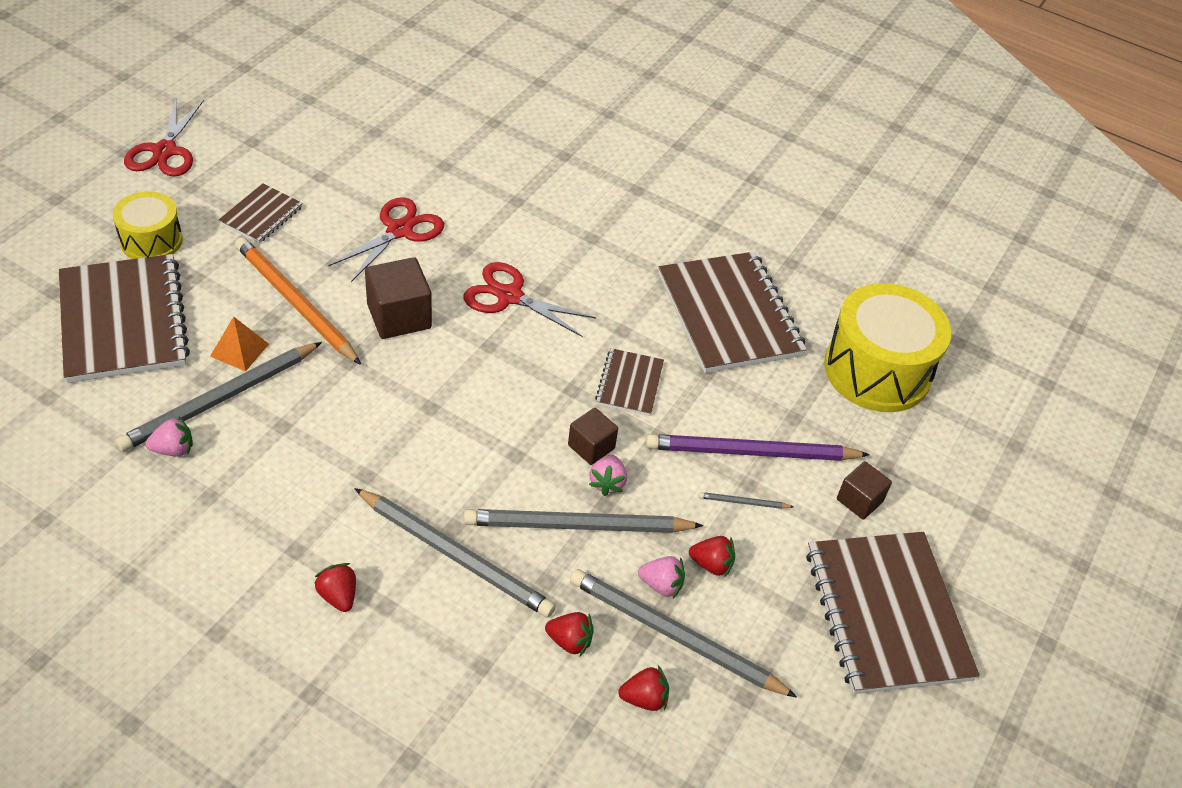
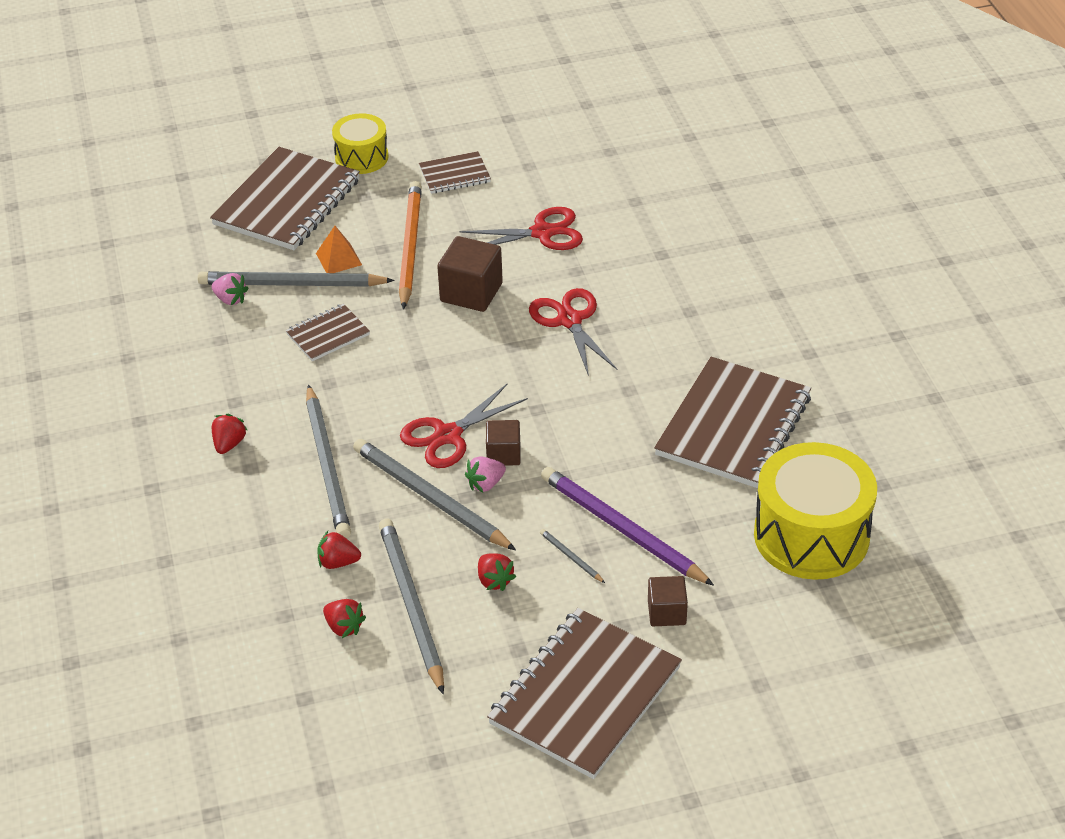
camera: 50 degrees right, 5 degrees down
(164, 151) = (437, 98): red scissors -> red scissors (447, 435)
(569, 641) = (338, 562): red strawberry -> red strawberry turned 120 degrees clockwise
(629, 384) = (586, 429): brown notebook -> brown notebook (328, 334)
(661, 585) = (442, 570): pink strawberry -> none

